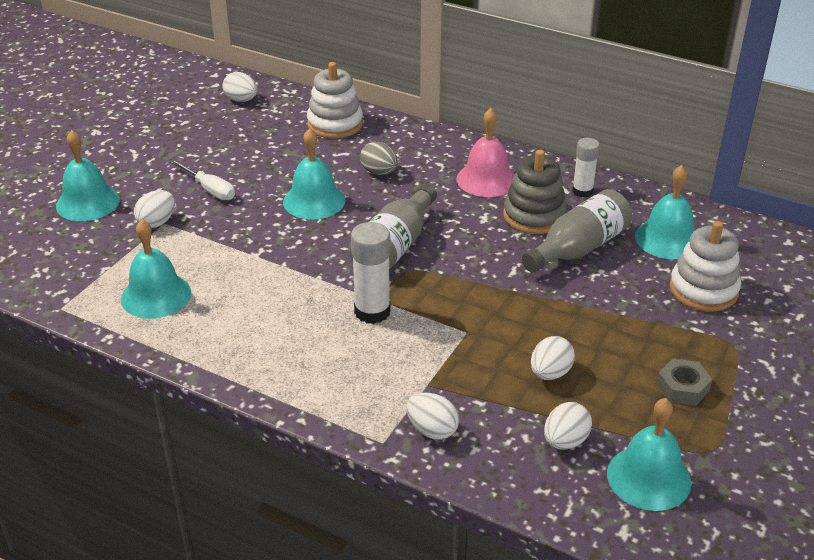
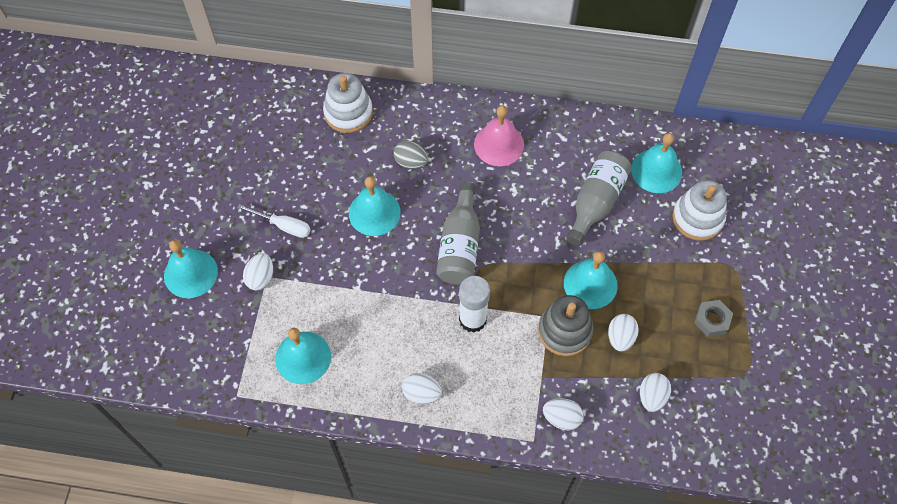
camera: 20 degrees left, 25 degrees up
(241, 100) = (253, 105): white egg -> white egg (422, 393)
(534, 216) = (551, 176): grey stacking toy -> grey stacking toy (564, 331)
(582, 191) = (577, 135): white glue stick -> none
(648, 477) = (715, 409): turquoise bell -> turquoise bell (590, 284)

